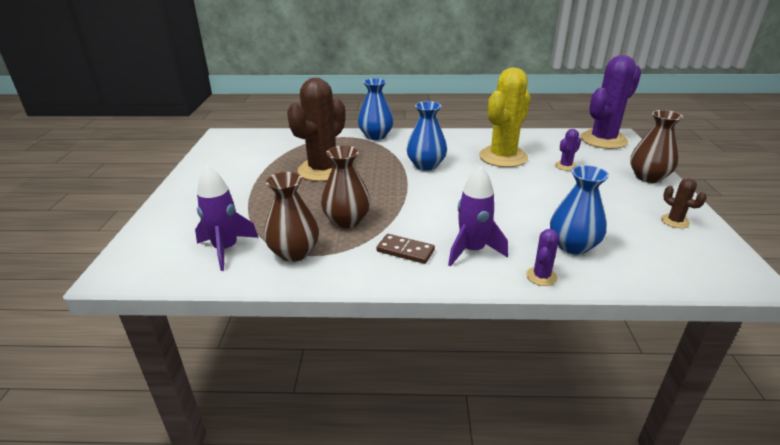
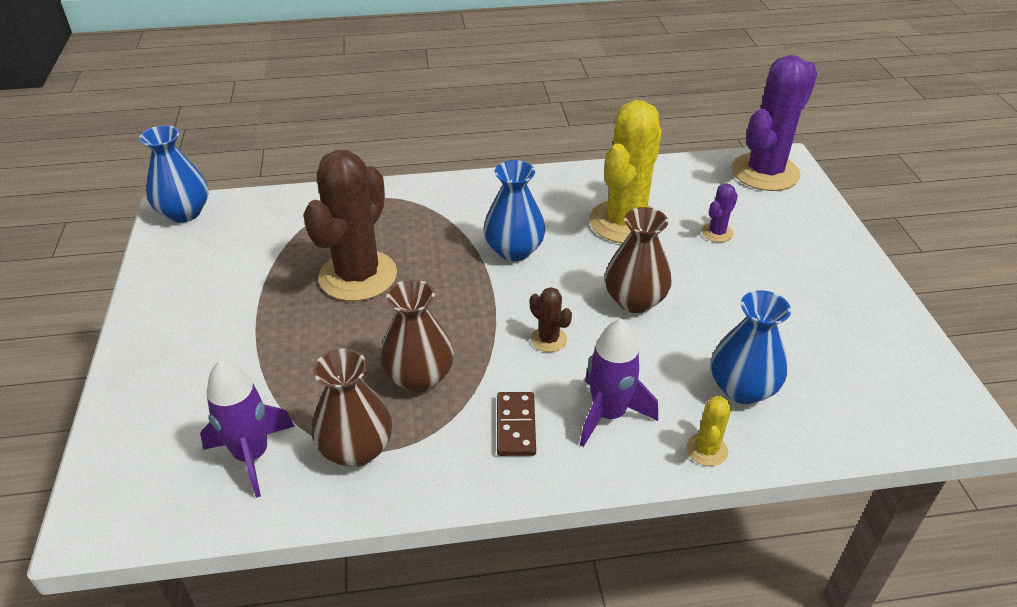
camera: 10 degrees left, 10 degrees up
(376, 136) = (424, 192): blue vase -> blue vase (184, 213)
(405, 251) = (516, 426): brown domino -> brown domino turned 75 degrees clockwise
(541, 276) = (707, 450): purple cactus -> yellow cactus
(648, 177) = (832, 245): brown vase -> brown vase (634, 300)
(675, 221) = (871, 328): brown cactus -> brown cactus (548, 339)

